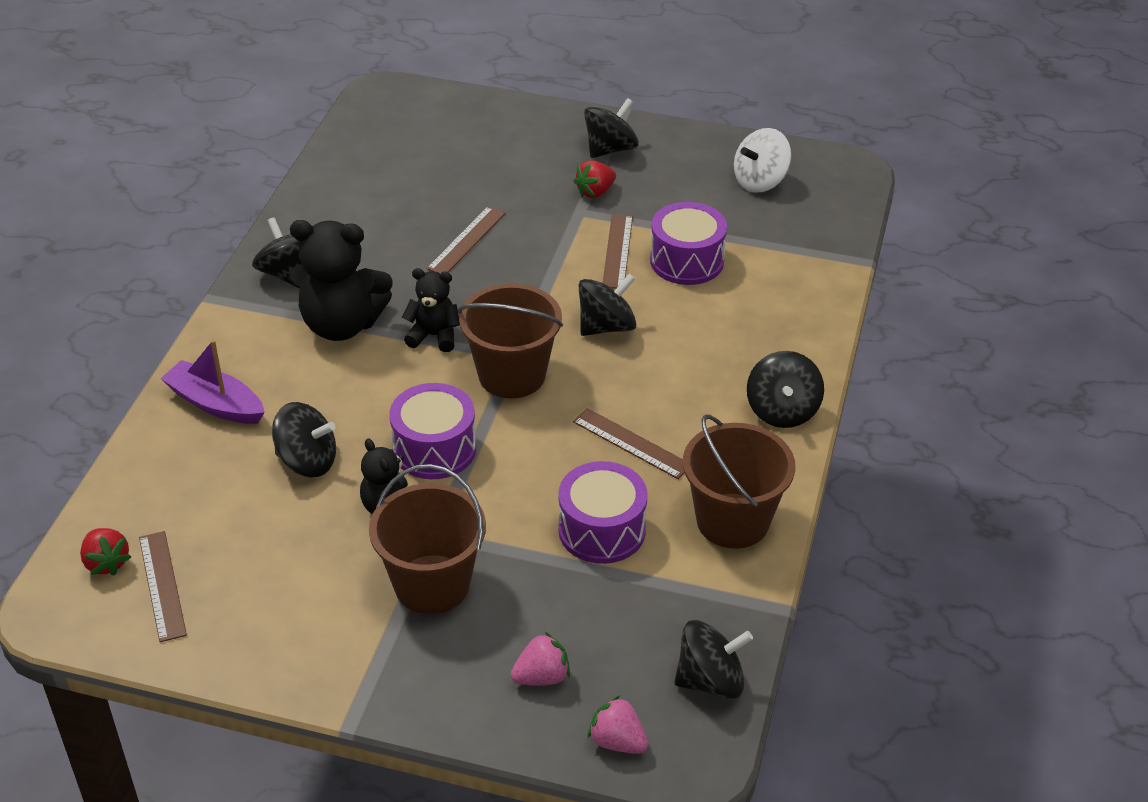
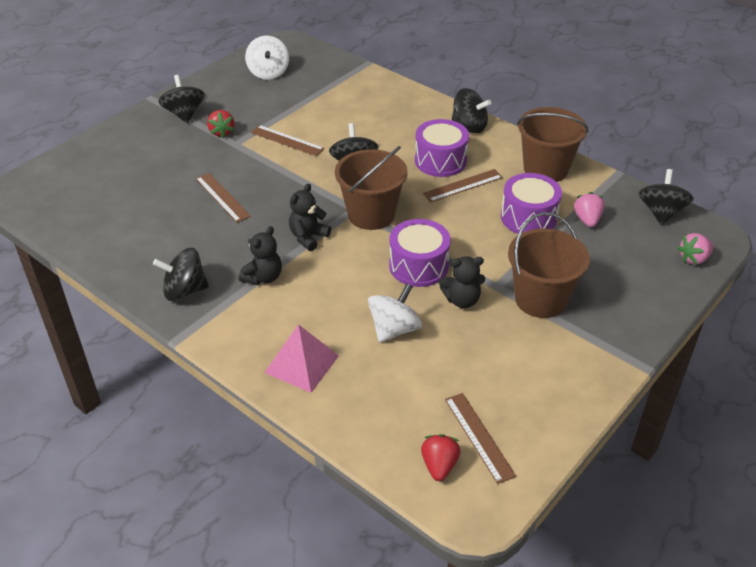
camera: 65 degrees left, 0 degrees up
(106, 563) = (439, 465): red strawberry -> red strawberry turned 75 degrees counterclockwise
(162, 585) = (479, 437): brown ruler -> brown ruler turned 60 degrees clockwise
(215, 404) = (302, 364): purple boat -> pink pyramid
(307, 461) = (394, 329): black spinning top -> white spinning top
(341, 325) = (263, 277): black teddy bear -> black teddy bear, size x0.56
(541, 676) = (635, 274): pink strawberry -> pink strawberry (587, 220)
(687, 261) = (318, 119): purple drum -> purple drum (440, 161)

